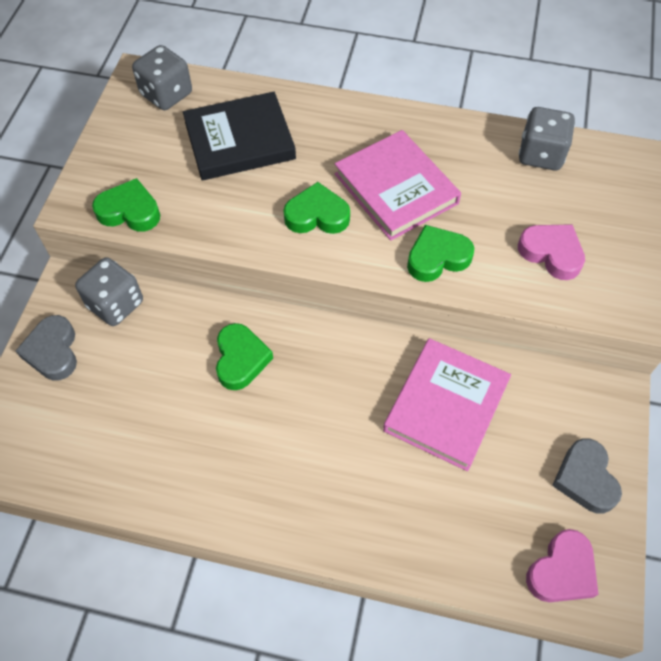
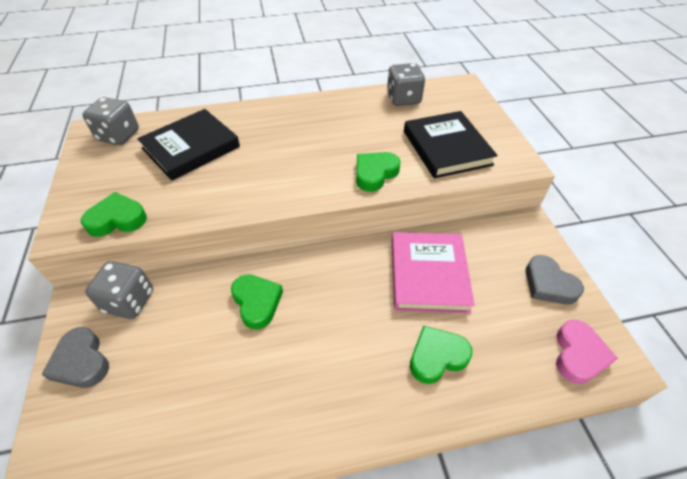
camera: 25 degrees left, 10 degrees down
(317, 215) = (274, 175): green heart -> green heart (437, 357)
(396, 189) = (322, 143): pink book -> none
(551, 253) = (446, 148): pink heart -> black book

